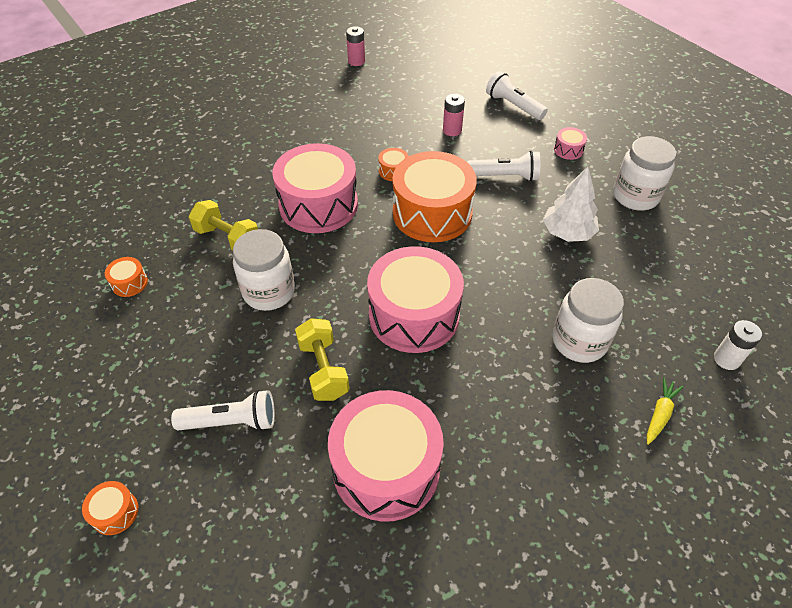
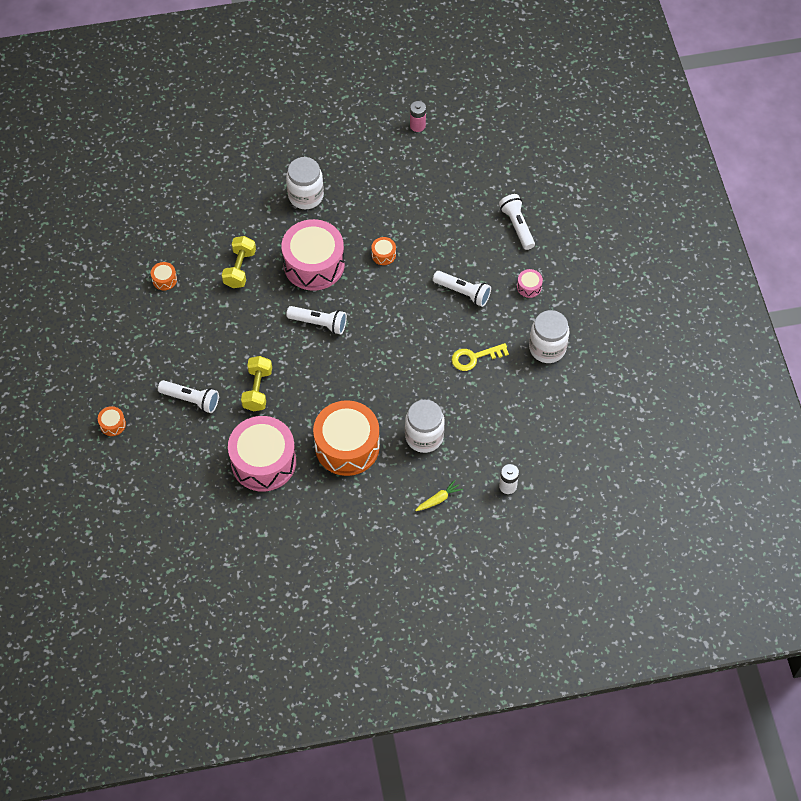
camera: 25 degrees right, 10 degrees up
(227, 238) = (240, 269): yellow dumbbell -> yellow dumbbell turned 45 degrees clockwise
(269, 292) = (249, 322): white jar -> white jar (306, 196)
(361, 262) = (319, 323): none -> white flashlight
(414, 315) = (332, 376): pink drum -> none
(432, 213) = (389, 303): orange drum -> orange drum (347, 446)
(452, 130) = (451, 232): pink battery -> none
(567, 232) = (474, 357): white tree -> yellow key

